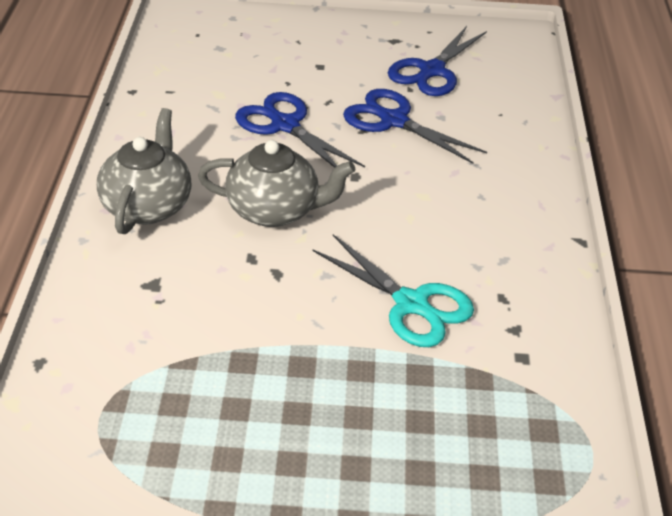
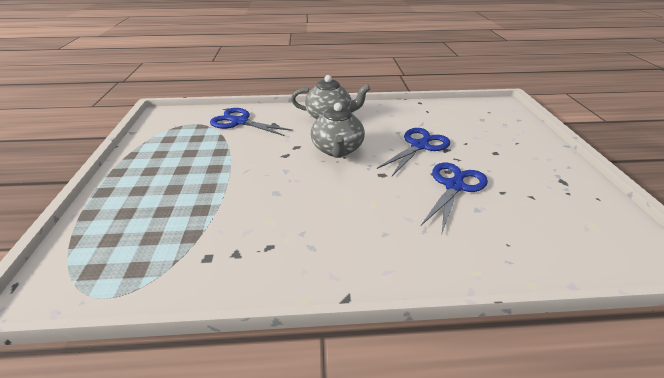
camera: 85 degrees right, 5 degrees down
(412, 304) = (261, 203): turquoise scissors -> none
(431, 71) = (537, 202): blue scissors -> blue scissors (239, 122)

